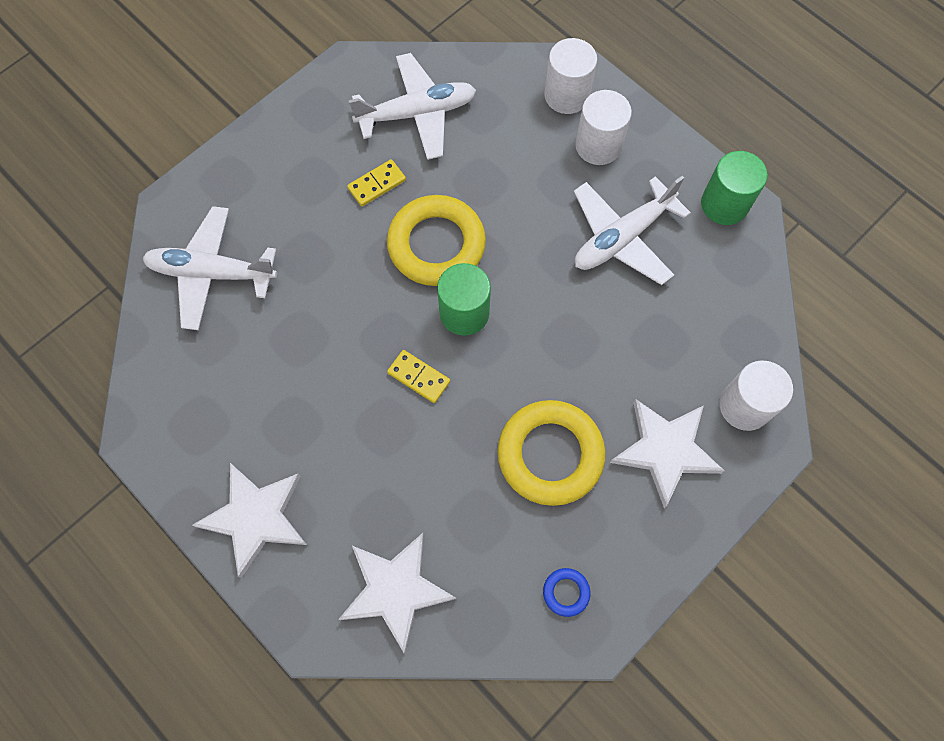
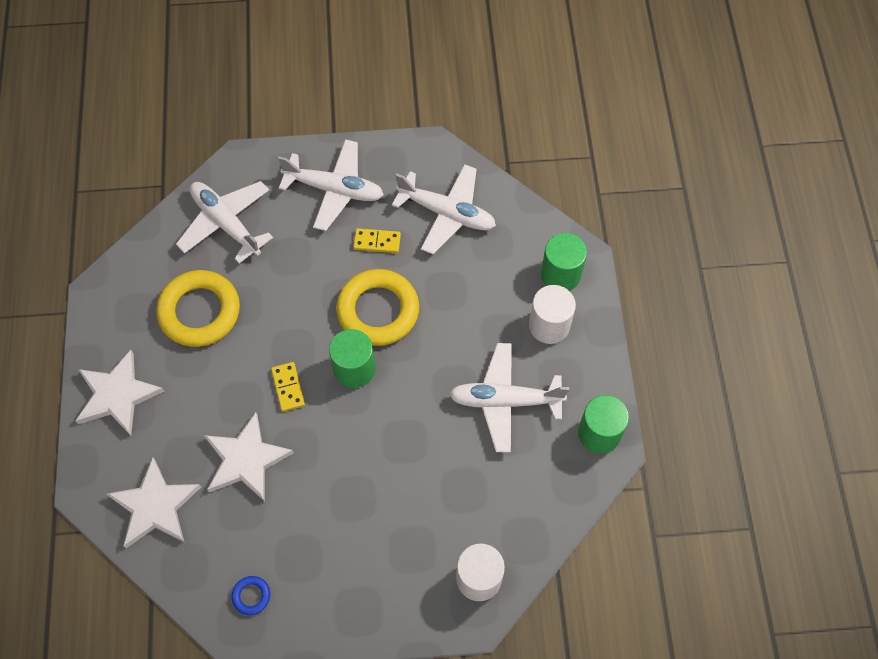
camera: 40 degrees right, 5 degrees down
(291, 166) = (334, 189): none -> white plane
(550, 454) = (322, 503): yellow ring -> yellow ring (200, 311)
(566, 95) = (560, 274): white cylinder -> green cylinder
(665, 450) = (398, 562): white star -> white star (246, 459)

